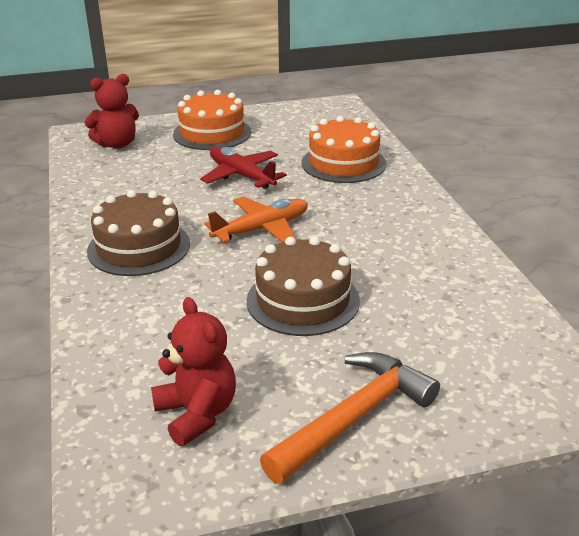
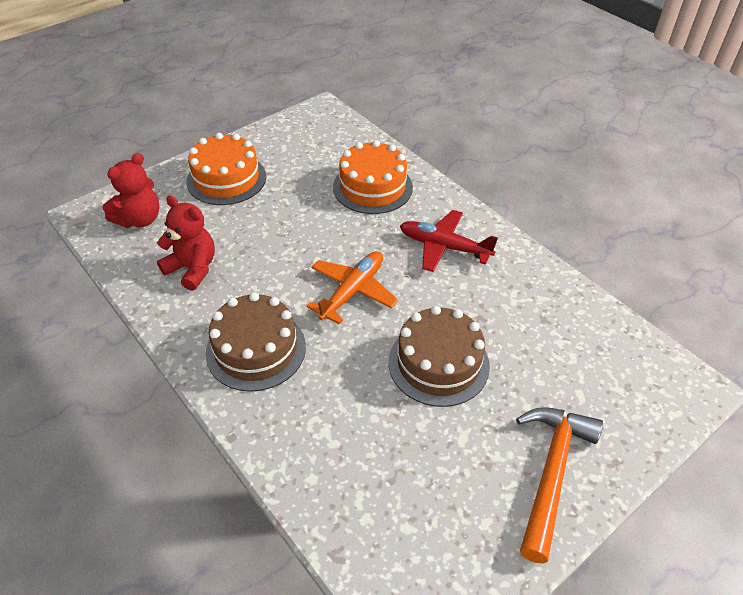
camera: 25 degrees left, 15 degrees up
(197, 413) = (433, 519): red teddy bear -> red teddy bear (192, 269)
(241, 176) = (291, 229): red plane -> red plane (444, 247)

